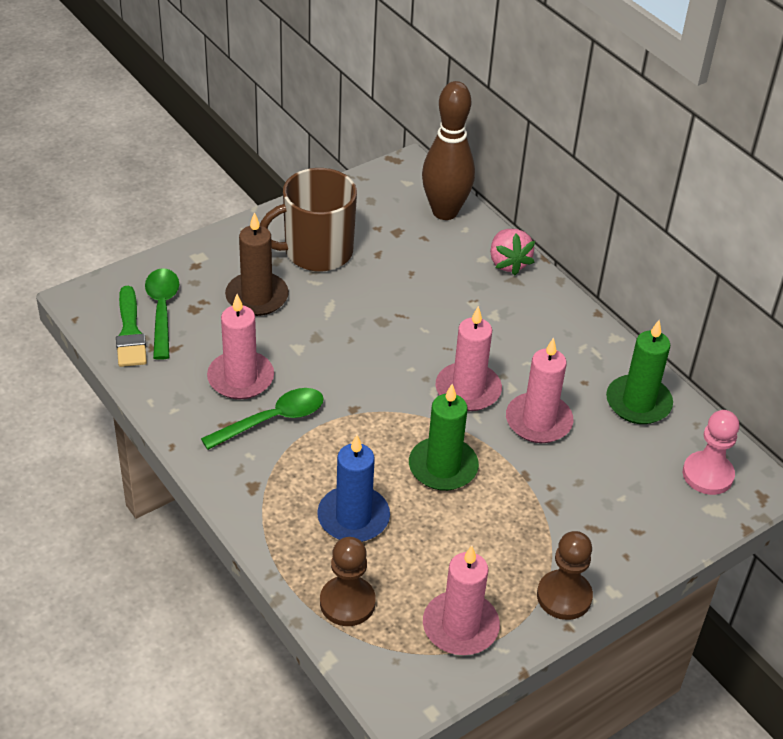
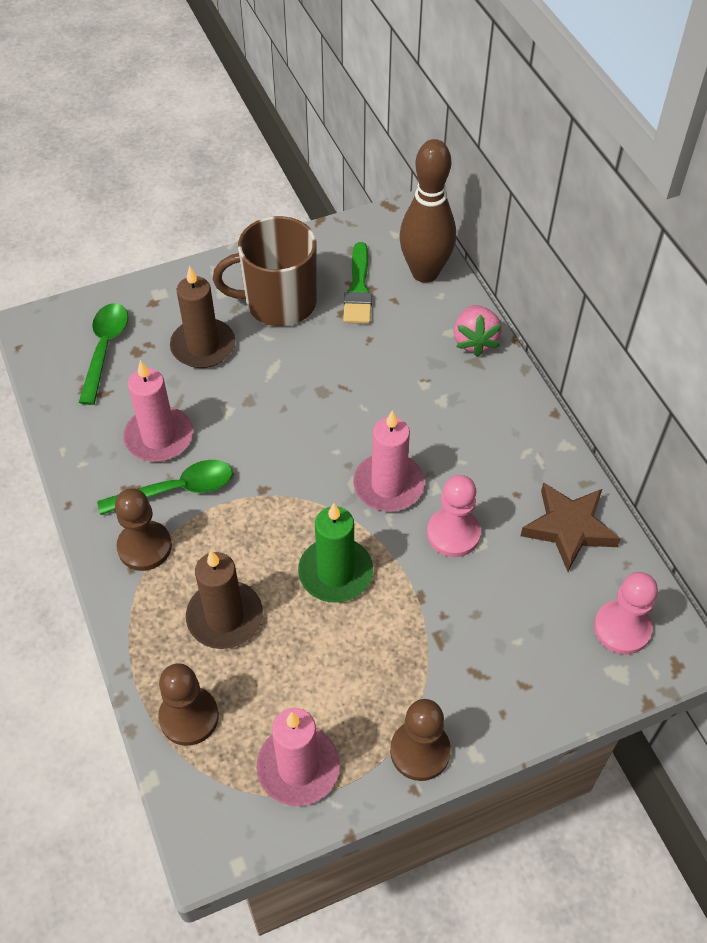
camera: 15 degrees right, 10 degrees up
(130, 332) = (66, 369): green brush -> green brush (358, 289)
(258, 471) = (144, 547): none -> brown pawn
(353, 517) = (225, 617): blue candle -> brown candle
(538, 421) = (453, 534): pink candle -> pink pawn
(638, 403) = (569, 528): green candle -> brown star

